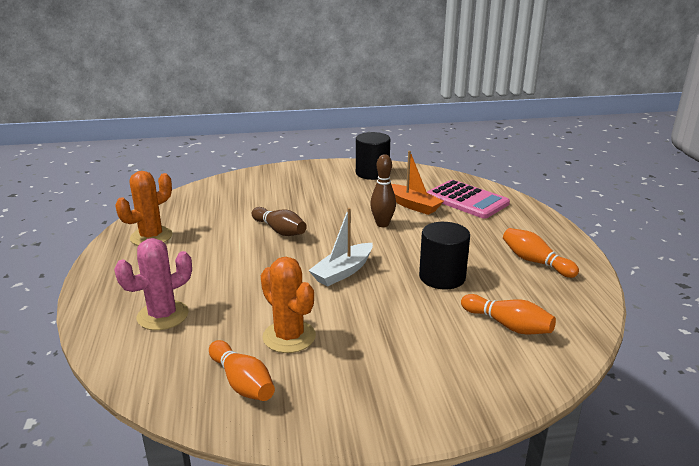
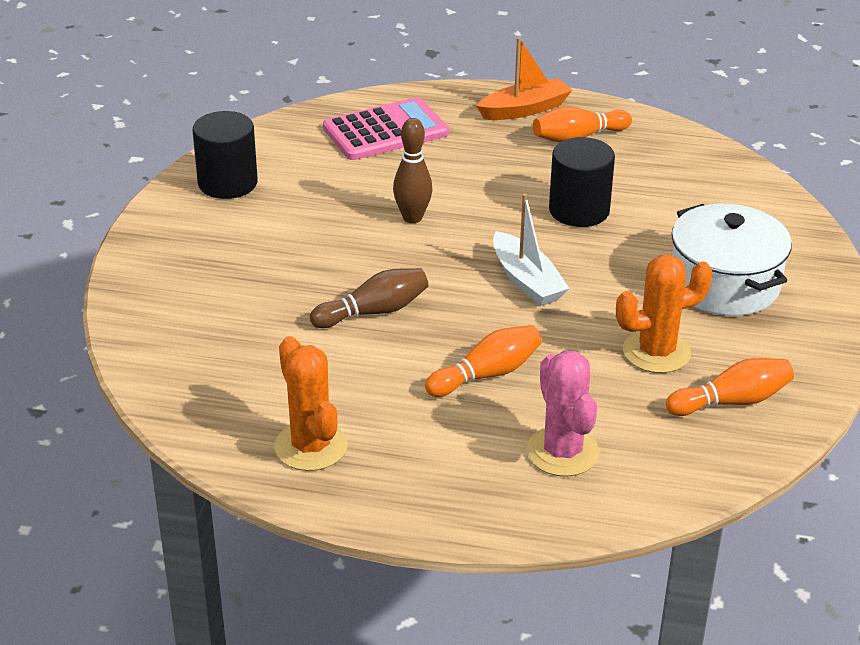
camera: 70 degrees left, 10 degrees up
(397, 356) = (724, 284): none -> white pot
(412, 205) = (370, 178): orange boat -> orange boat (524, 109)
(508, 325) = (696, 198): orange bowling pin -> orange bowling pin (487, 374)

